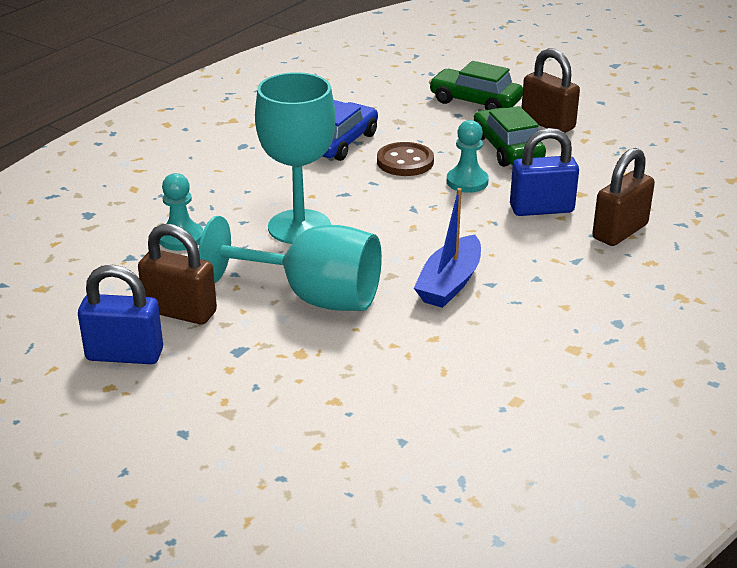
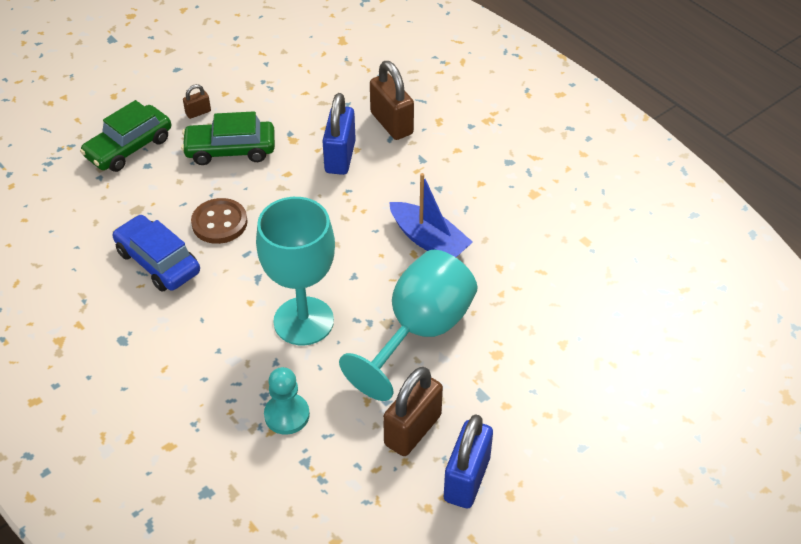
camera: 75 degrees left, 15 degrees up
(467, 182) = (275, 190): turquoise pawn -> none
(547, 123) = (198, 112): brown padlock -> brown padlock, size x0.48

